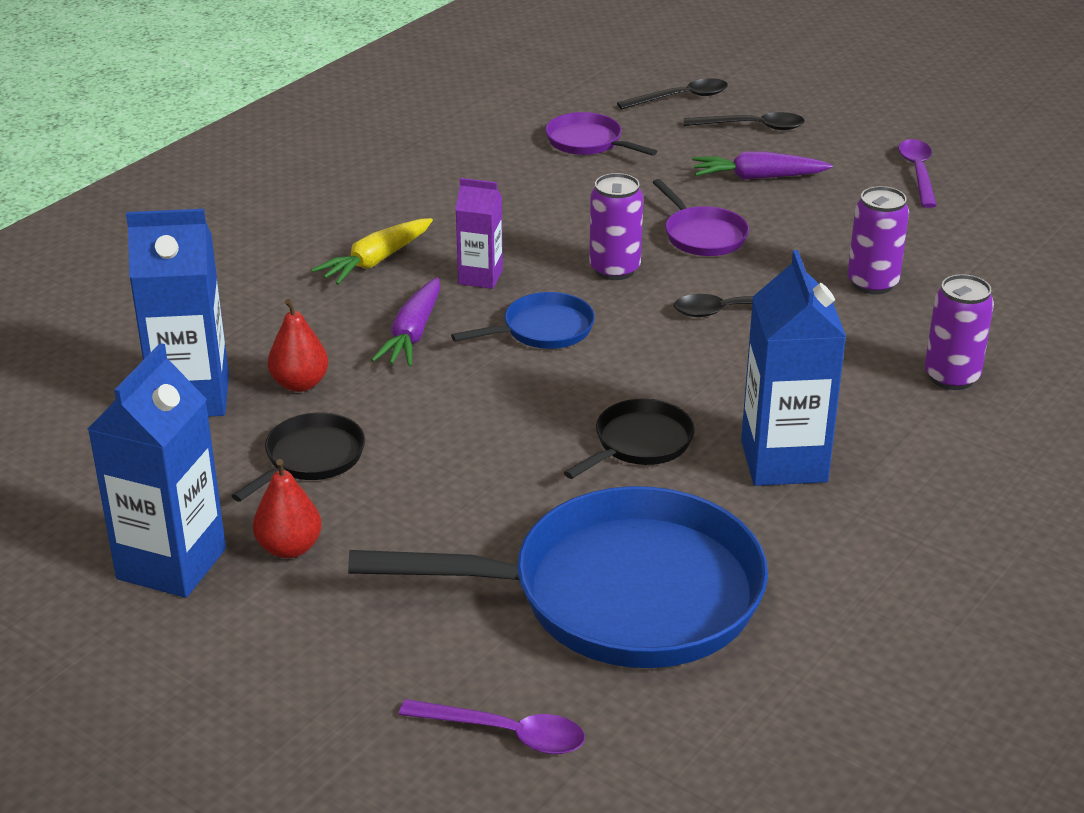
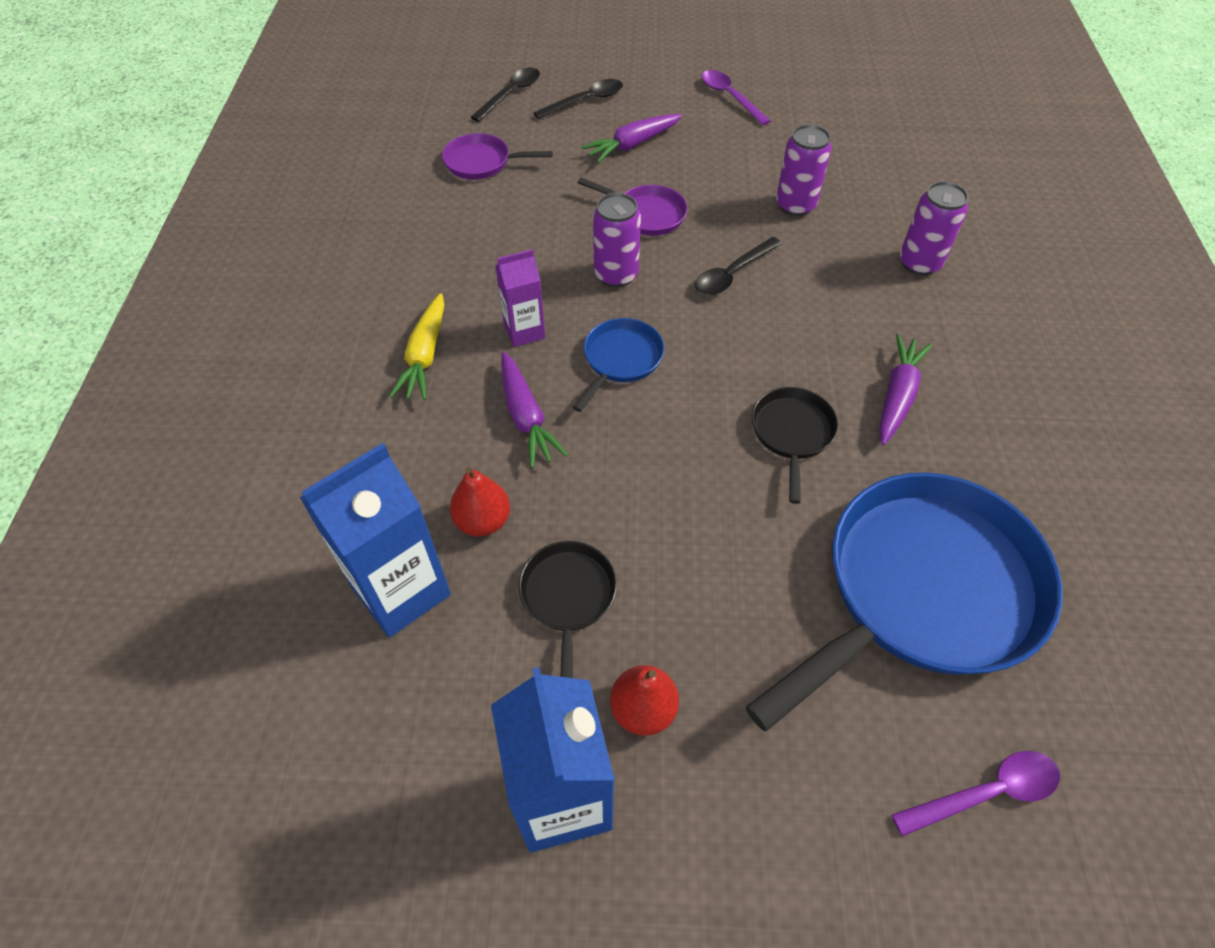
camera: 35 degrees left, 20 degrees up
(784, 461) = (897, 395): blue carton -> purple carrot

